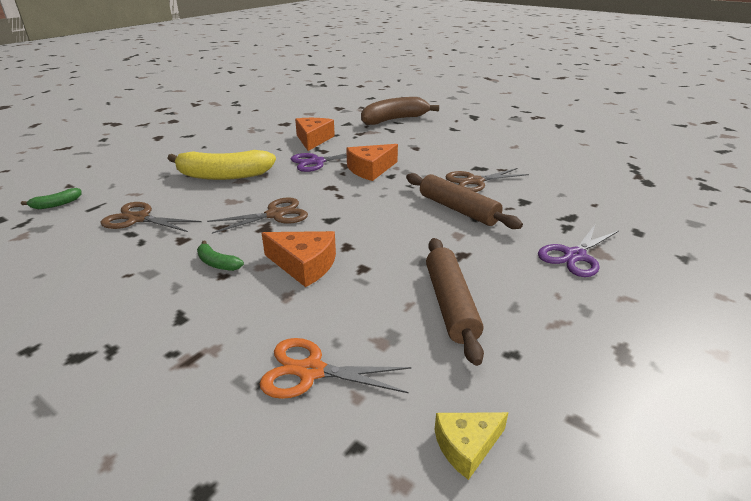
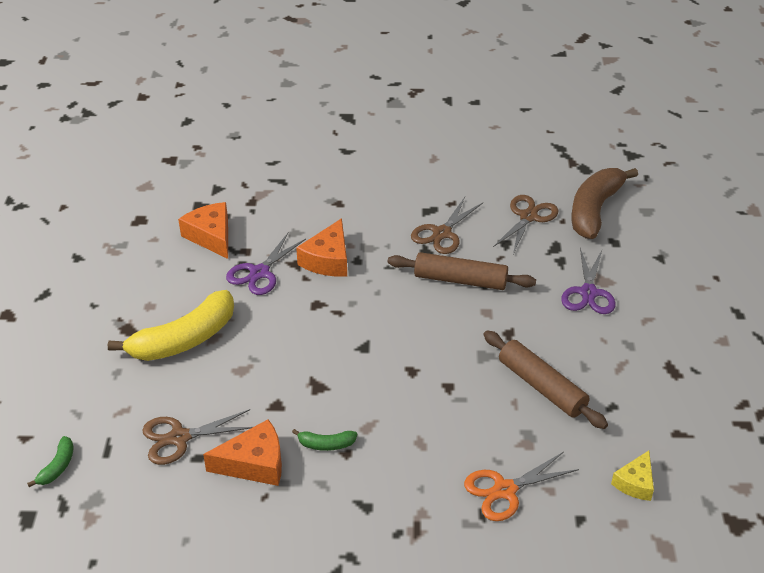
camera: 35 degrees left, 10 degrees up
(275, 215) = (307, 366): brown scissors -> brown scissors (528, 217)
(304, 265) = (399, 408): orange cheese -> orange cheese (254, 463)
(394, 120) = (264, 159): brown banana -> brown banana (595, 210)

